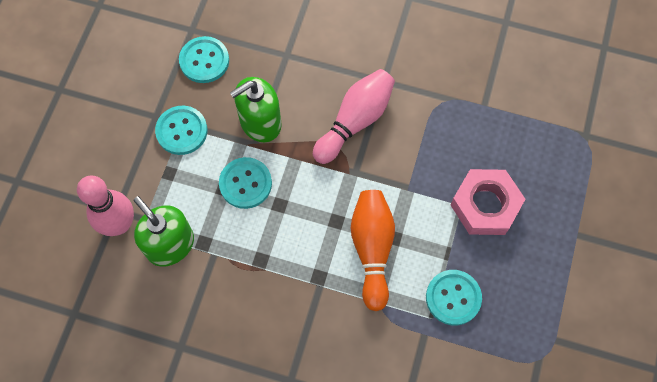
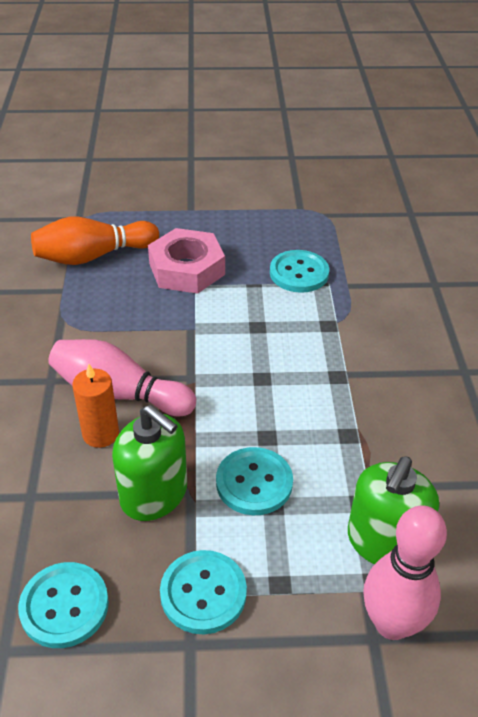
camera: 110 degrees left, 25 degrees down
(322, 102) = (100, 434): none -> orange candle
(372, 249) = (280, 341): orange bowling pin -> orange bowling pin (93, 256)

